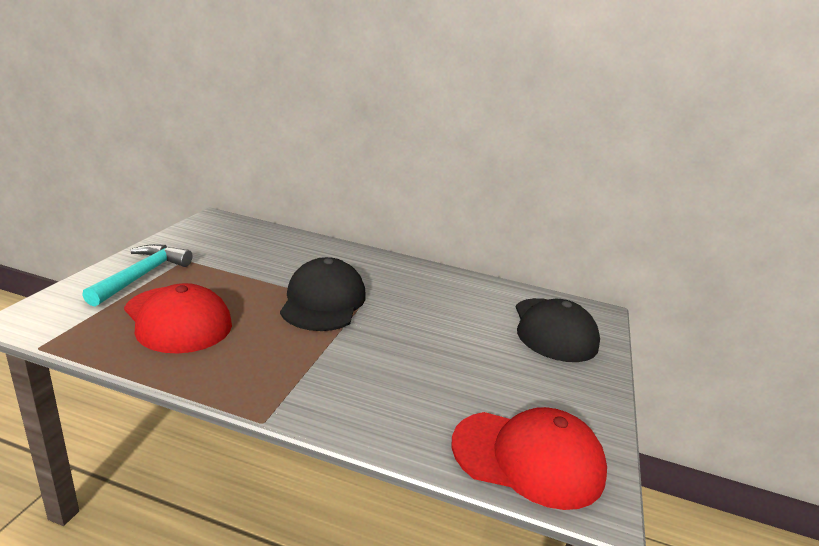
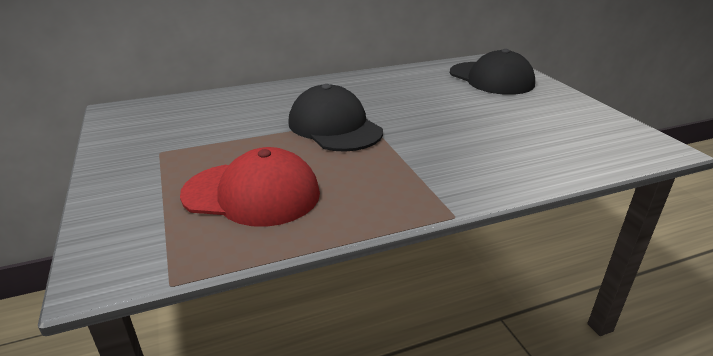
camera: 35 degrees left, 5 degrees up
(142, 276) = (144, 182): turquoise hammer -> none
(528, 458) = (605, 147): red cap -> none

